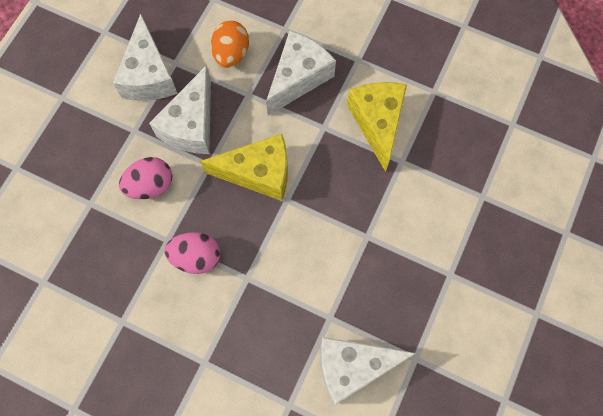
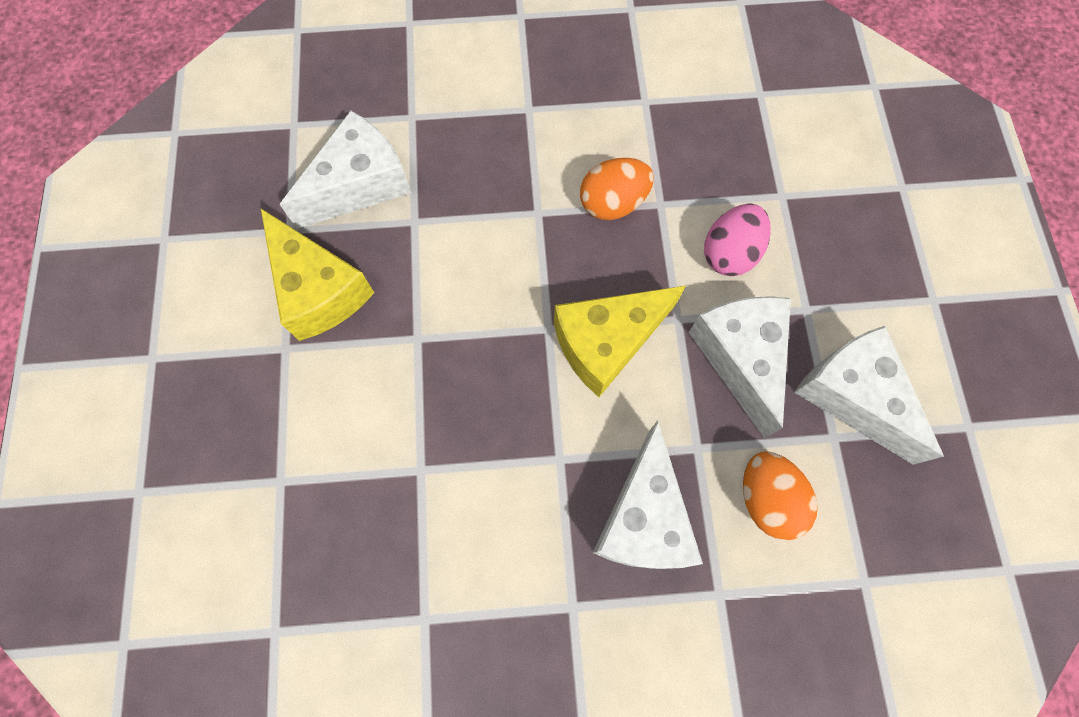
camera: 150 degrees right, 0 degrees up
(196, 257) = (613, 203): pink egg -> orange egg
(377, 123) = (485, 511): yellow cheese -> yellow cheese (319, 290)

